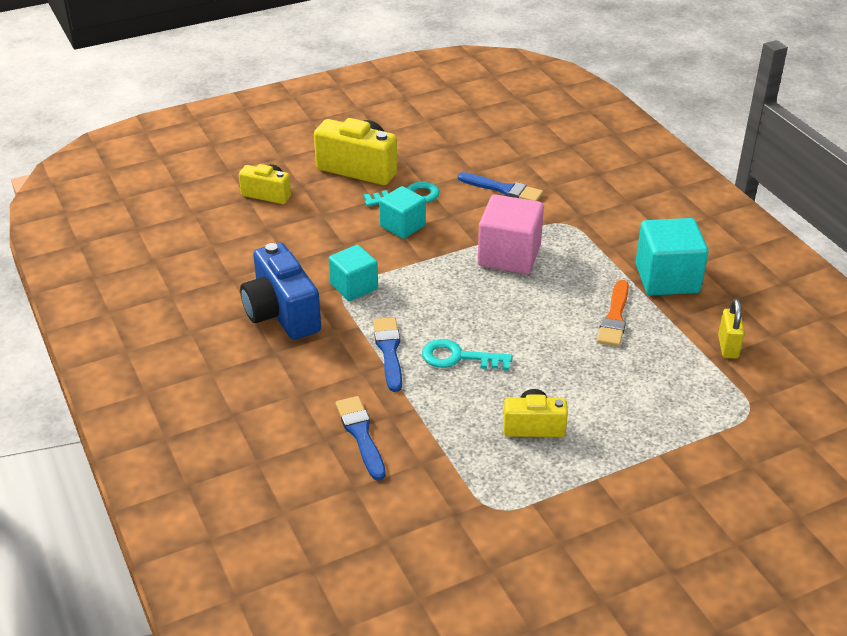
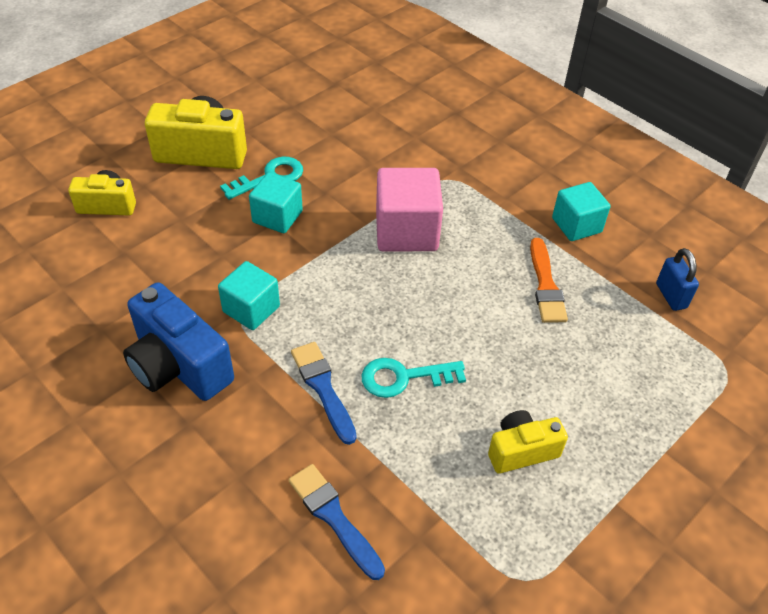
camera: 20 degrees left, 10 degrees up
(503, 189) = (368, 150): blue brush -> none
(667, 278) = (576, 225): turquoise cube -> turquoise cube, size x0.65
(728, 347) = (671, 296): yellow padlock -> blue padlock

